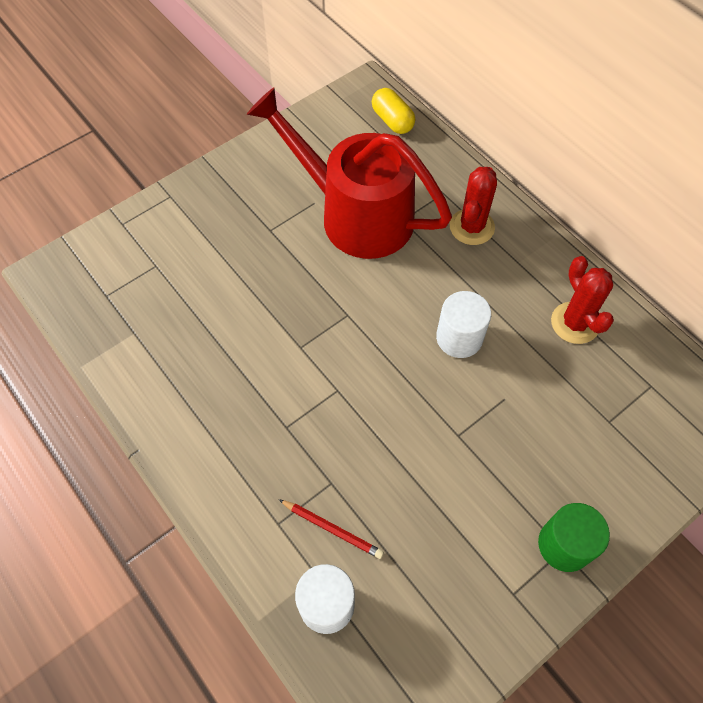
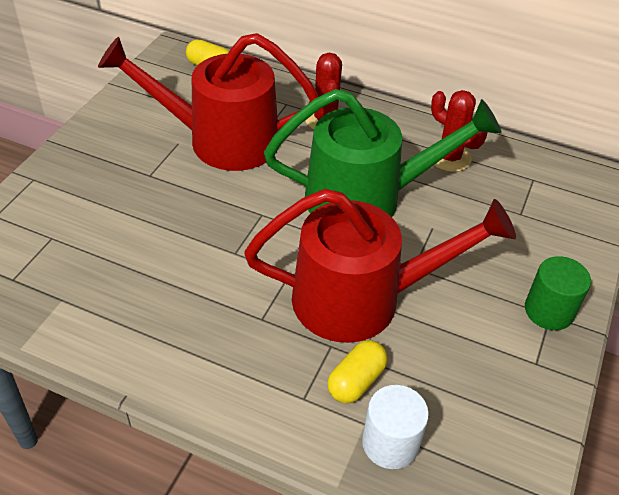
camera: 30 degrees left, 15 degrees down
(332, 529) = (356, 381): red pencil -> yellow capsule
(388, 447) = (362, 299): none -> red watering can
(459, 338) = (367, 198): white cylinder -> green watering can

